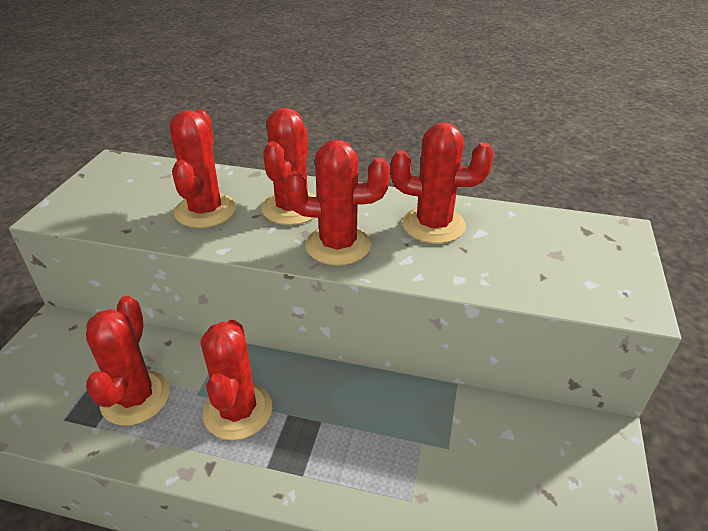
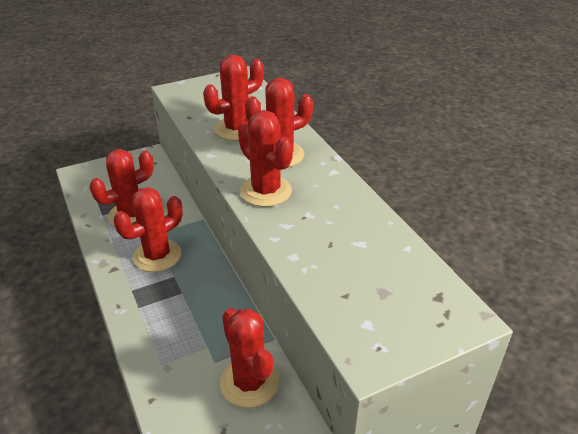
camera: 50 degrees right, 0 degrees up
(433, 225) = (339, 218): red cactus -> red cactus (249, 382)

